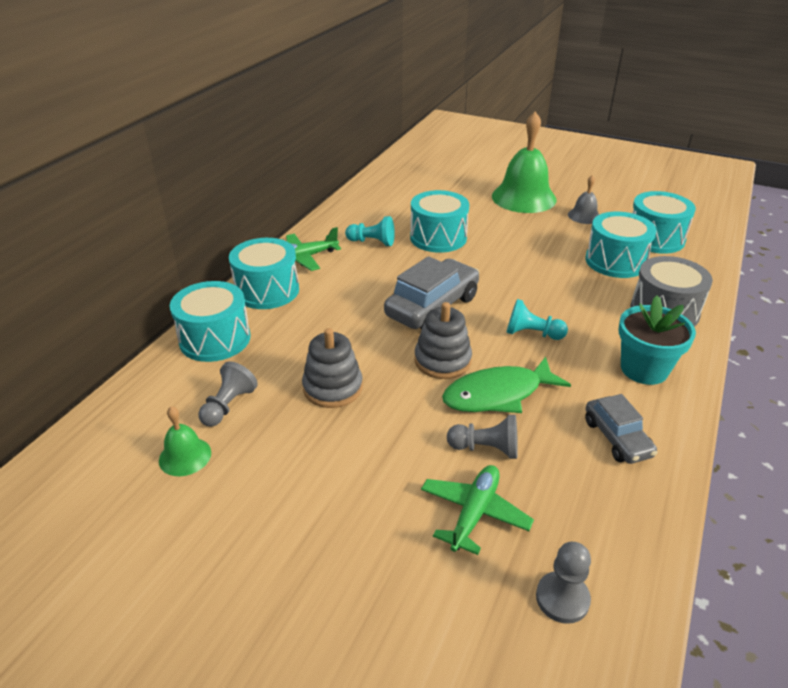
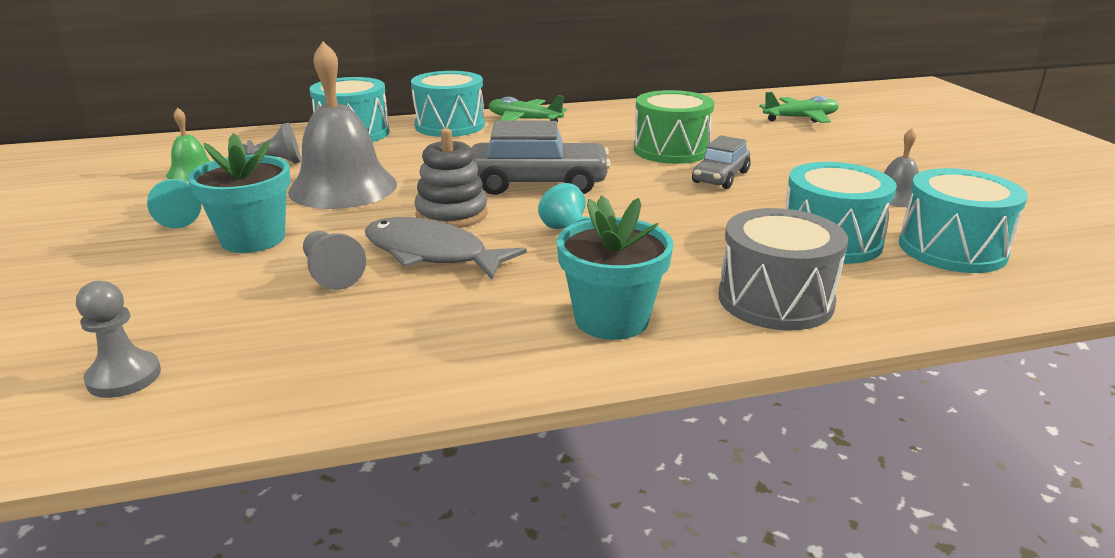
camera: 50 degrees right, 10 degrees down
(333, 388) = (343, 187): grey stacking toy -> grey bell
(372, 242) = (602, 131): turquoise pawn -> turquoise pawn (178, 216)
(384, 466) = (253, 239): none -> turquoise flower pot
(438, 237) = (671, 150): turquoise drum -> green drum
(474, 513) = (222, 296): green plane -> green plane (801, 118)
(498, 394) = (432, 254): green fish -> grey fish
(523, 197) = (853, 159): green bell -> none
(617, 438) = (439, 338): grey car -> grey car (720, 177)

